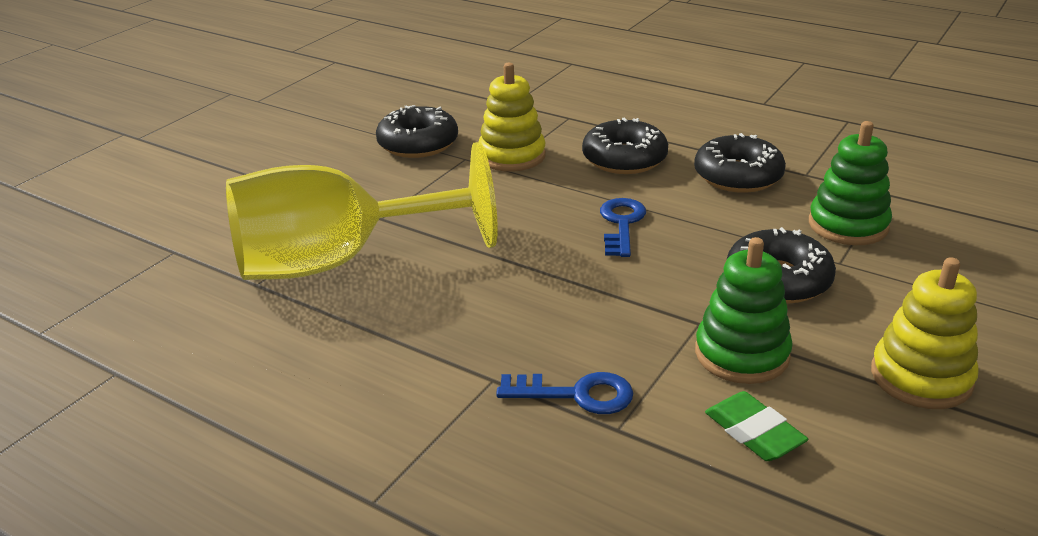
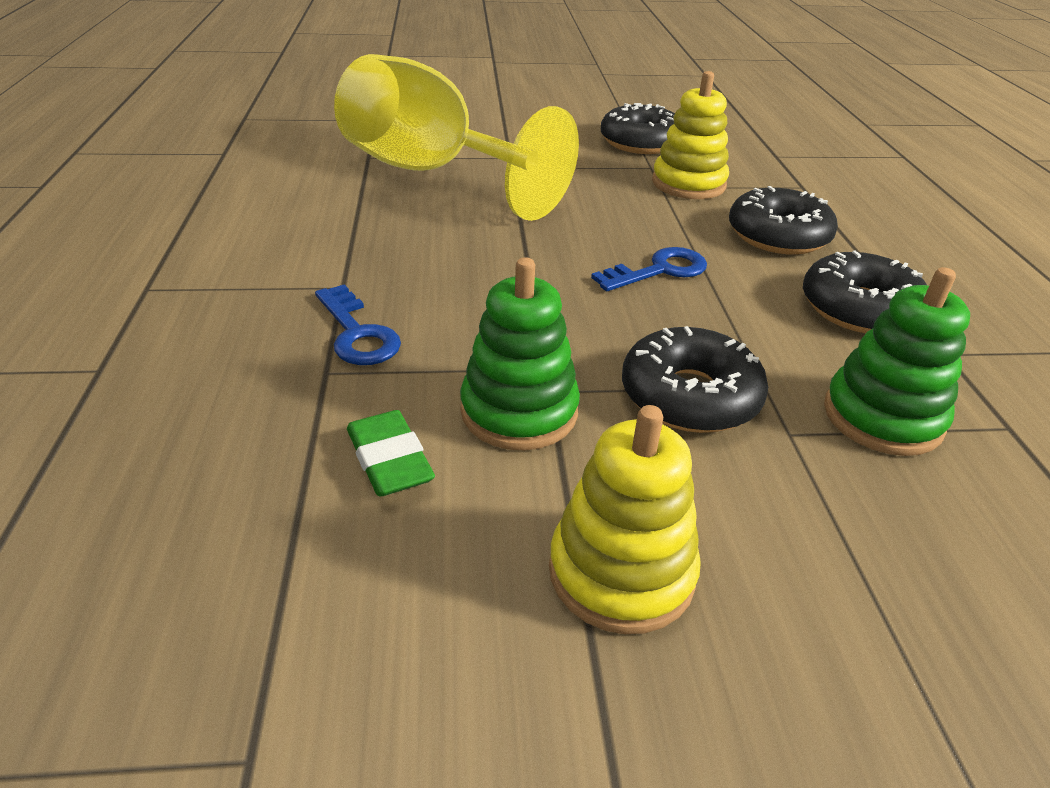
camera: 50 degrees right, 5 degrees up
(754, 432) = (390, 459): green eraser -> green eraser turned 45 degrees counterclockwise

